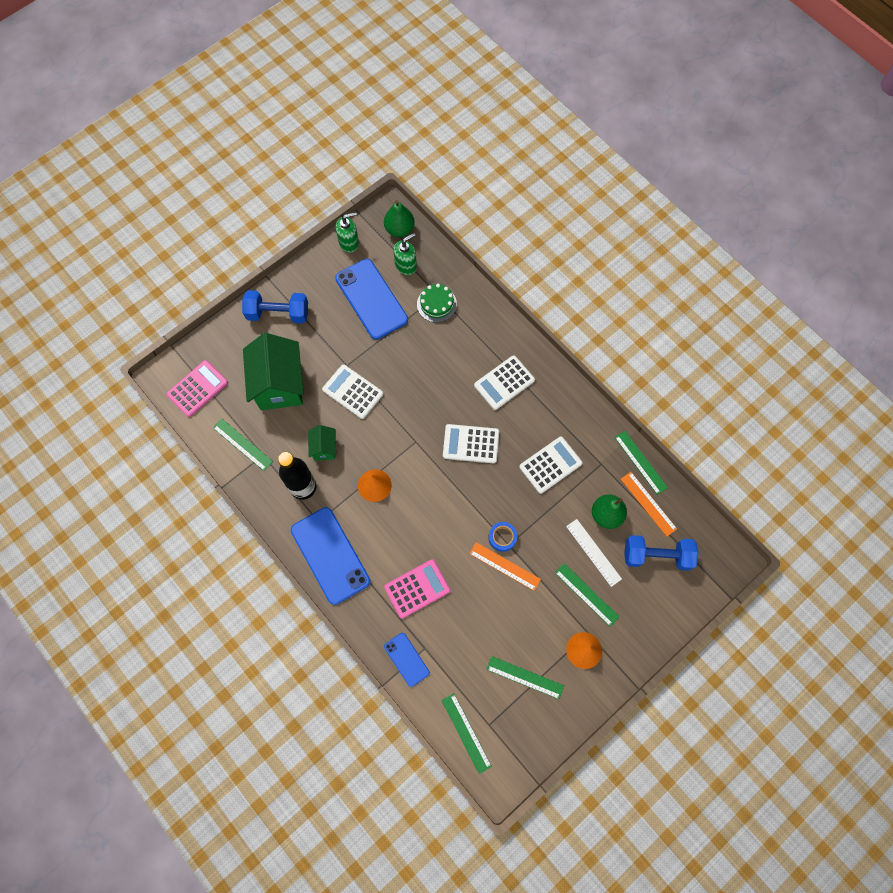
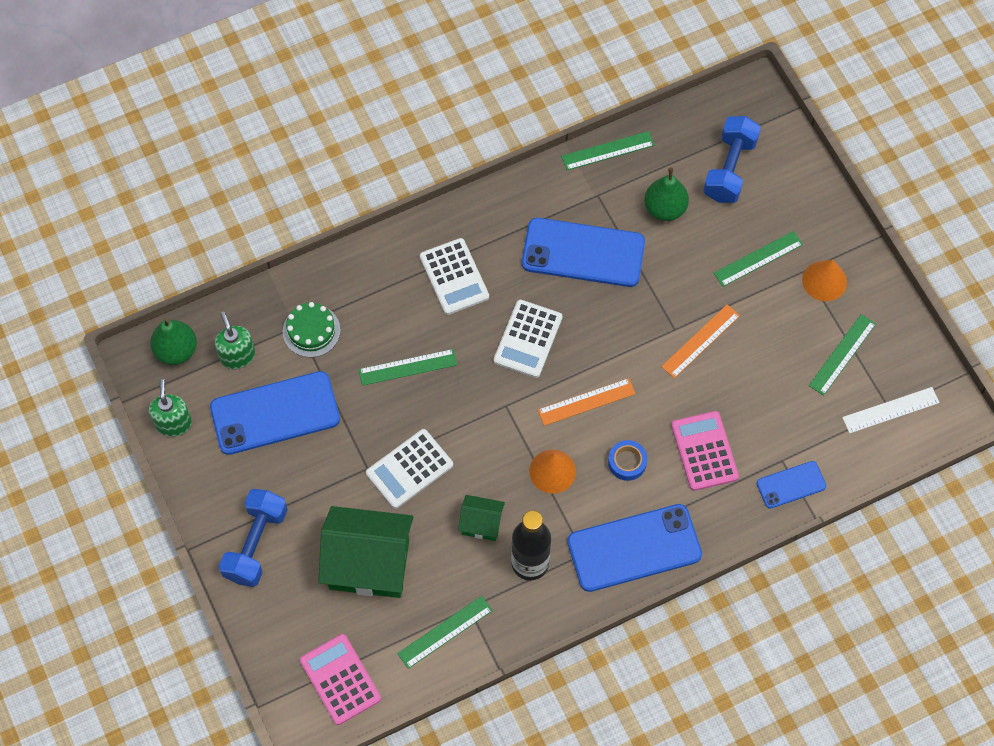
camera: 75 degrees left, 5 degrees down
(466, 732) = (893, 437): green ruler -> green ruler (407, 367)
(502, 537) = (663, 334): blue tape -> blue tape (627, 462)
(550, 465) = (583, 253): white calculator -> blue phone
(593, 552) = (708, 236): white ruler -> white ruler (890, 410)
(648, 503) = (663, 158): orange ruler -> orange ruler (586, 401)

